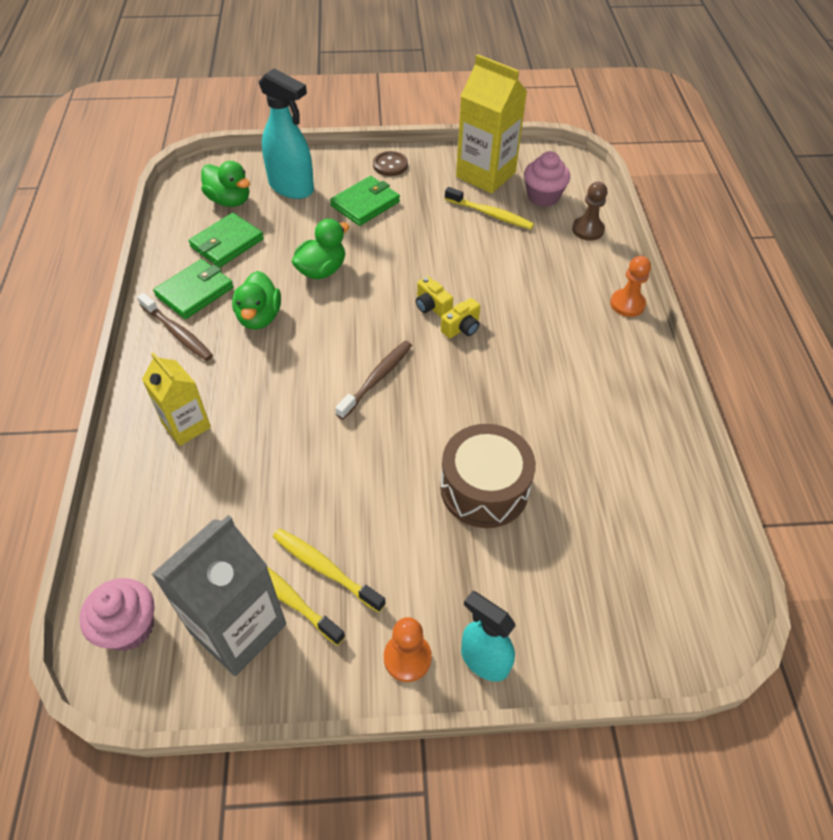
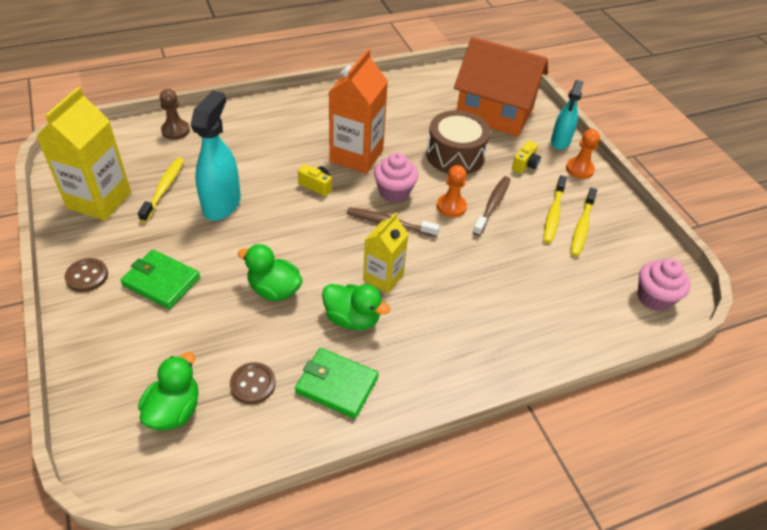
camera: 110 degrees left, 5 degrees down
(177, 332) = (396, 377): brown toothbrush -> brown toothbrush (492, 205)
(186, 425) = (492, 328): yellow carton -> yellow carton (383, 277)
(227, 243) = (253, 384): green wallet -> brown button
(238, 628) = (616, 243): grey carton -> none
(259, 317) = (352, 319): green duck -> green duck turned 45 degrees clockwise
(292, 188) = (140, 355): turquoise spray bottle -> turquoise spray bottle (222, 204)
(432, 306) = (298, 206): yellow camera -> yellow camera (525, 165)
(508, 376) = (356, 156): none -> orange carton
(543, 196) = (131, 159): pink cupcake -> pink cupcake (394, 192)
(582, 584) = (494, 112): none -> orange house
(627, 304) = (261, 107): orange pawn -> orange pawn (451, 206)

